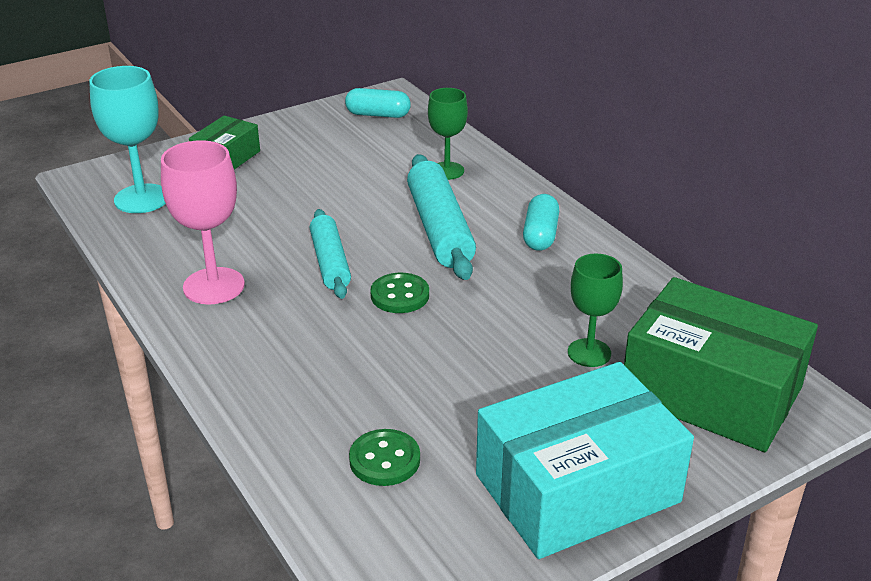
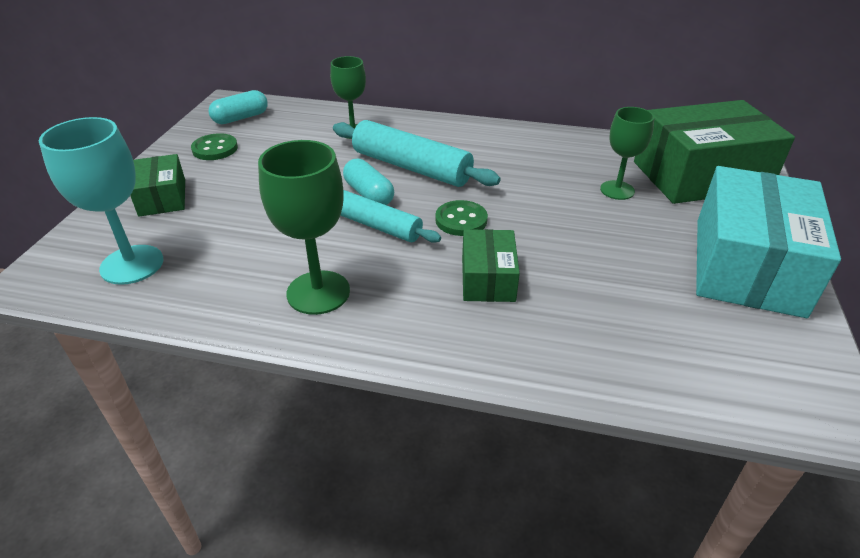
camera: 45 degrees left, 5 degrees up
(214, 286) = (318, 292): pink goblet -> green goblet
(338, 351) = (488, 279): none -> green box
(384, 460) = (640, 326): green button -> green button (215, 149)
(540, 235) = (475, 141): turquoise capsule -> turquoise capsule (369, 194)

